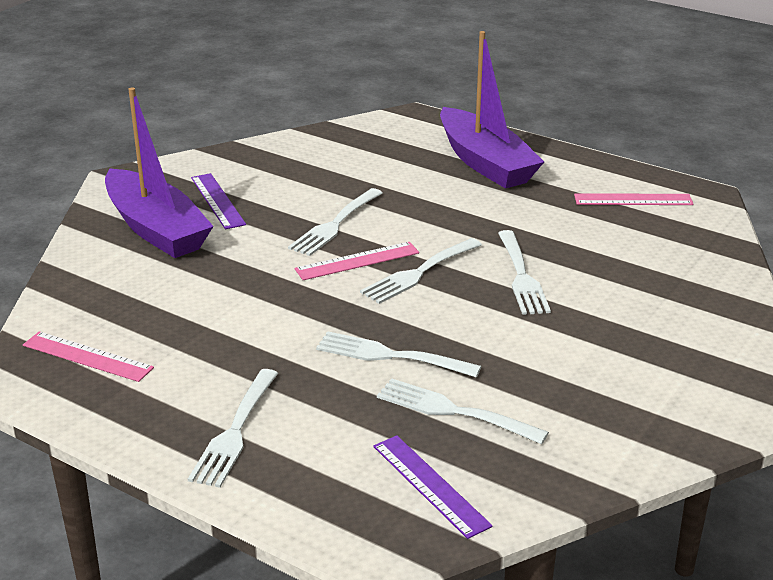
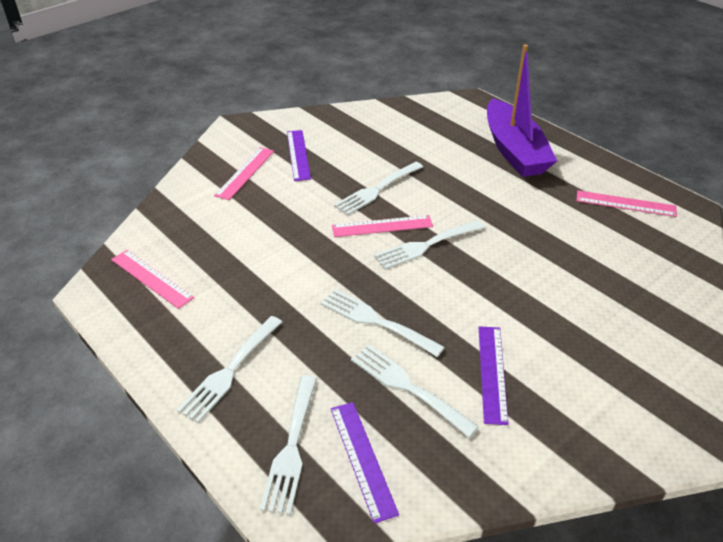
camera: 15 degrees right, 10 degrees up
(156, 229) = (245, 173): purple boat -> pink ruler
(521, 276) = (508, 263): white fork -> white fork (291, 447)
(544, 382) = (492, 373): none -> purple ruler

